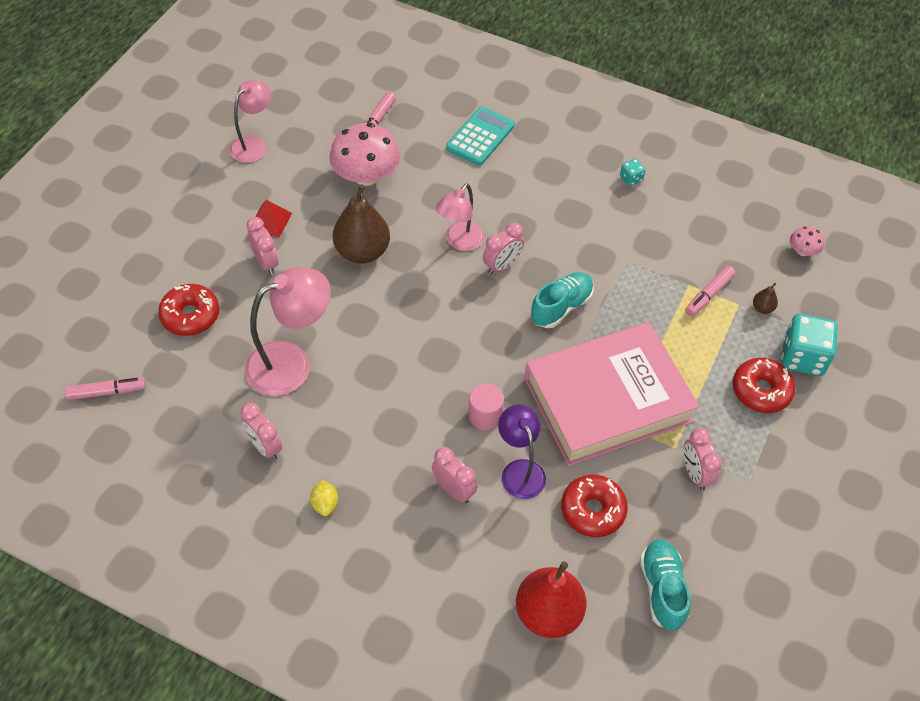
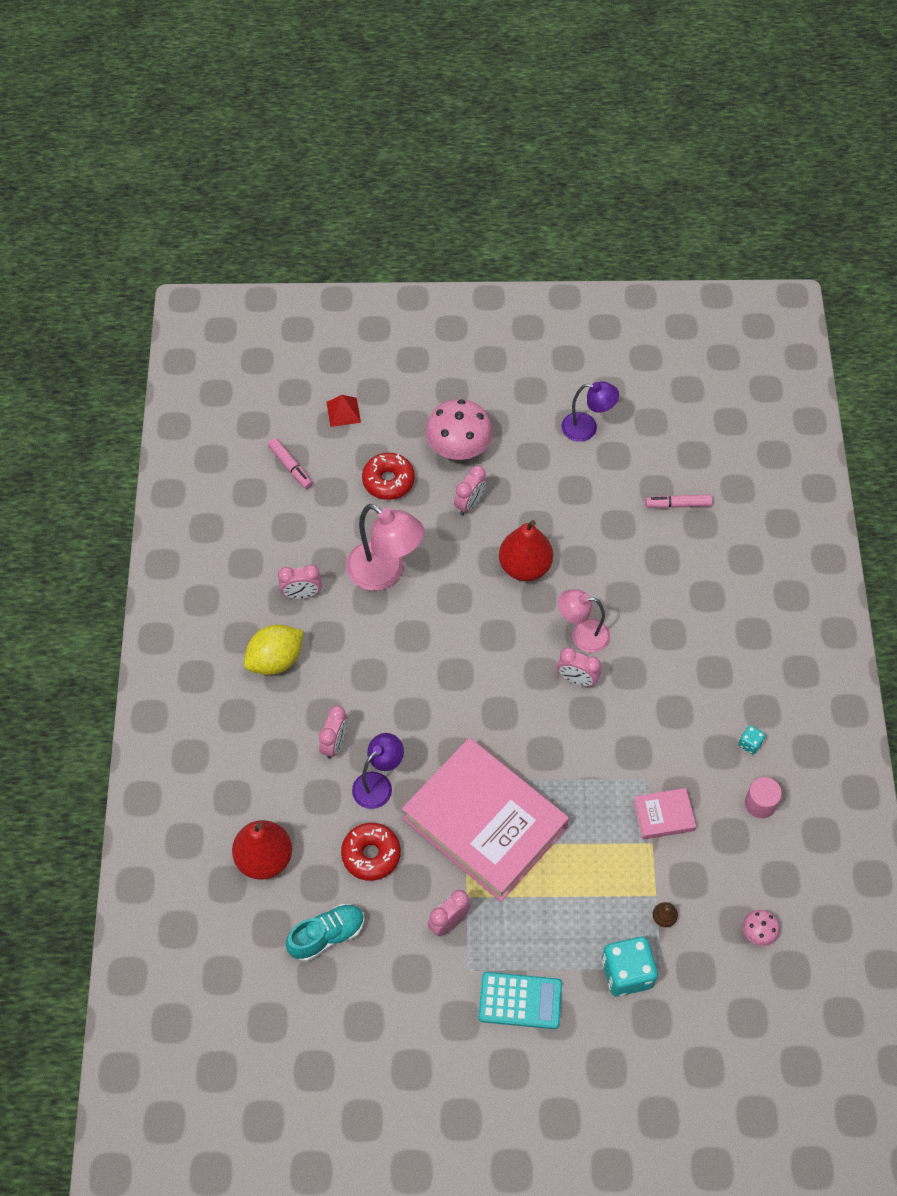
camera: 65 degrees right, 5 degrees up
(253, 145) = (587, 428): pink lamp -> purple lamp
(265, 447) = (302, 594): pink clock -> pink clock turned 120 degrees counterclockwise
(270, 221) = (514, 484): red pyramid -> red pyramid (343, 412)
(325, 504) = (275, 660): yellow lemon -> yellow lemon, size x2.04
(362, 252) = (525, 567): brown pear -> red pear
(366, 176) = (608, 528): pink mushroom -> pink mushroom (458, 447)
(480, 137) = (715, 595): turquoise calculator -> turquoise calculator (520, 1001)
(485, 415) = (415, 735): pink cylinder -> pink cylinder (760, 803)
(561, 307) = (560, 746): turquoise shoe -> none
(667, 265) = (663, 816): none -> pink book
(708, 295) = (650, 864): pink marker -> none
(761, 390) = (567, 948): red donut -> none

